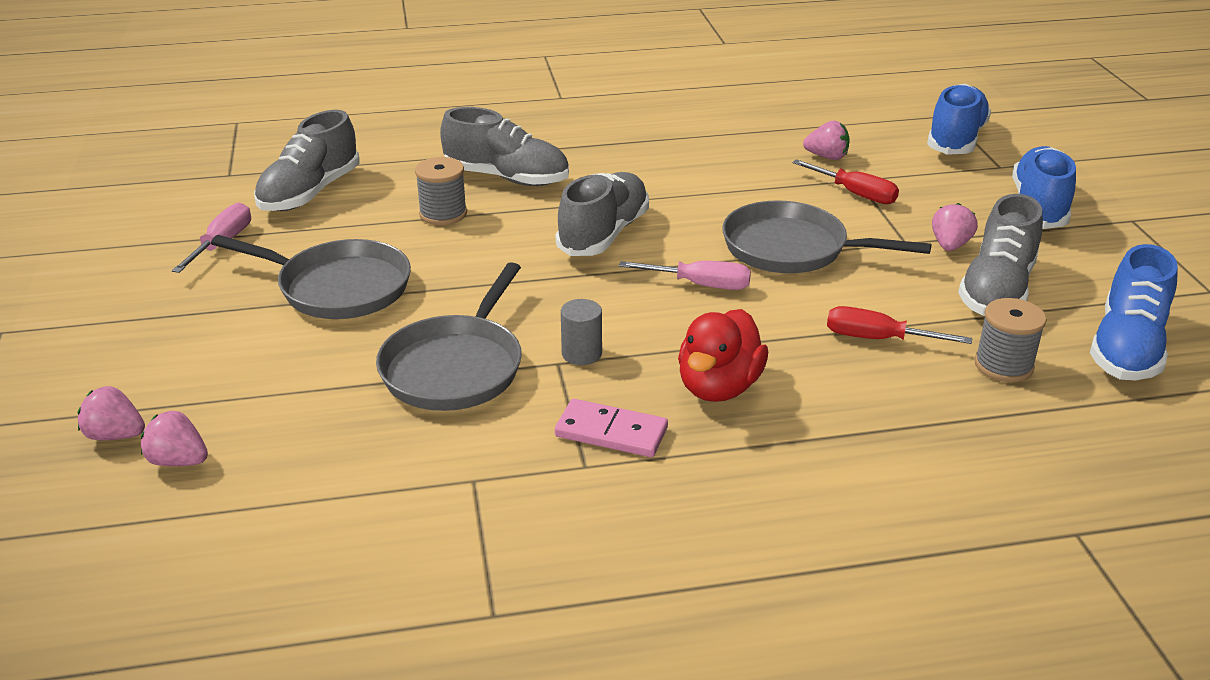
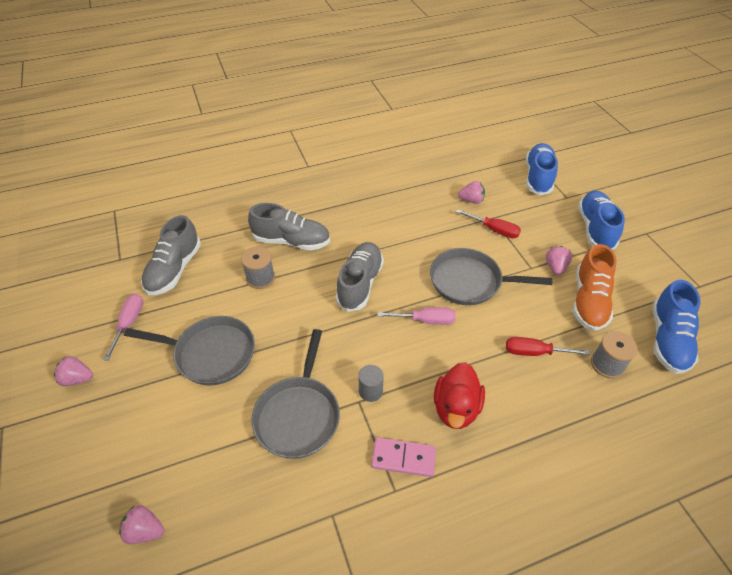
camera: 10 degrees left, 15 degrees up
(115, 435) = (99, 513): pink strawberry -> pink strawberry (77, 379)
(997, 290) = (589, 301): grey shoe -> orange shoe

